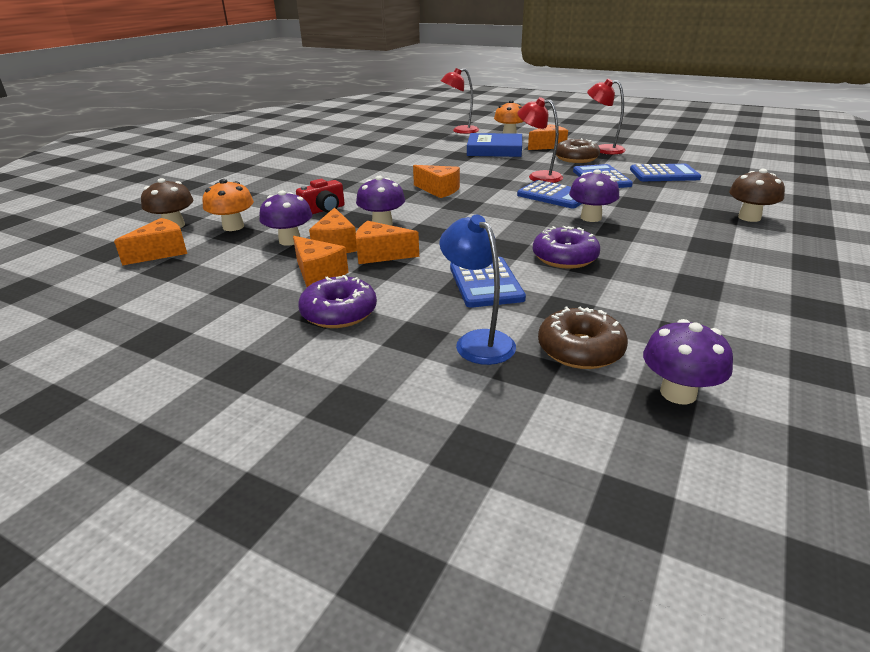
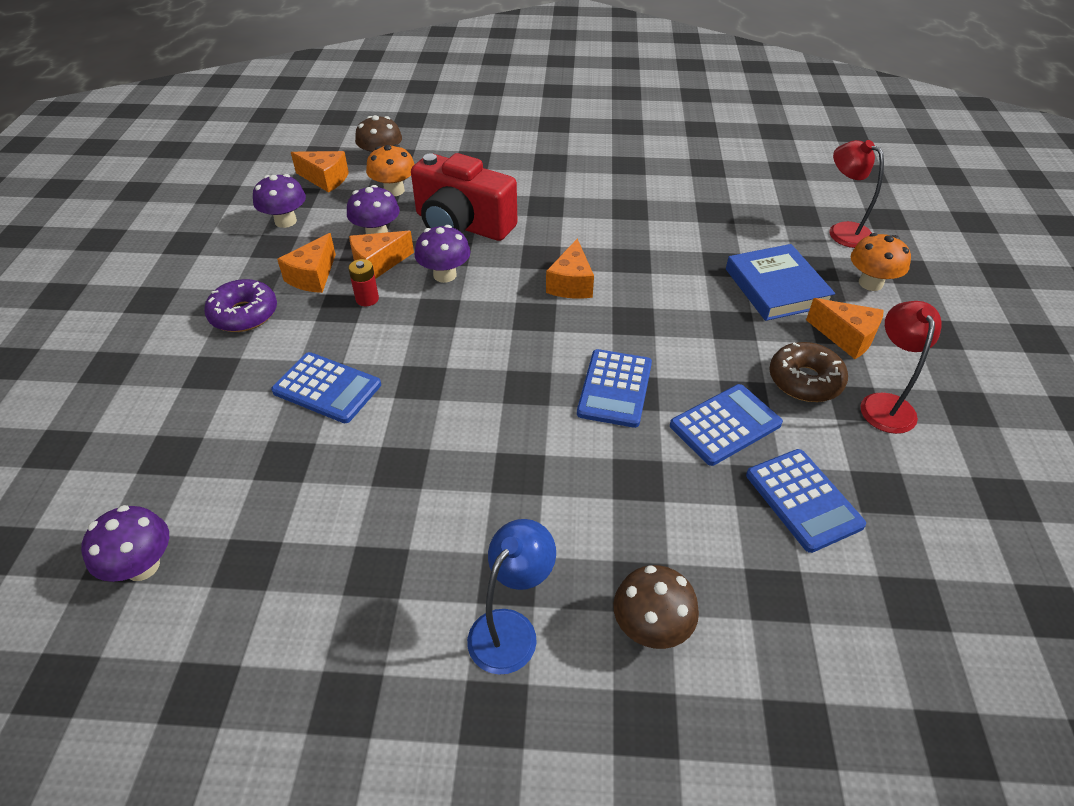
camera: 65 degrees right, 15 degrees up
(323, 210) = (462, 225): red camera -> red camera, size x2.03
(380, 255) = (367, 299): orange cheese -> red battery
(477, 341) = (212, 411): blue lamp -> blue lamp (511, 629)
(485, 283) = (327, 388): blue calculator -> blue calculator turned 120 degrees counterclockwise
(538, 176) = (684, 357): red lamp -> none
(564, 257) = (412, 436): purple donut -> none
(580, 349) = (208, 484): brown donut -> none
(591, 218) = (551, 439): purple mushroom -> purple mushroom (285, 221)

